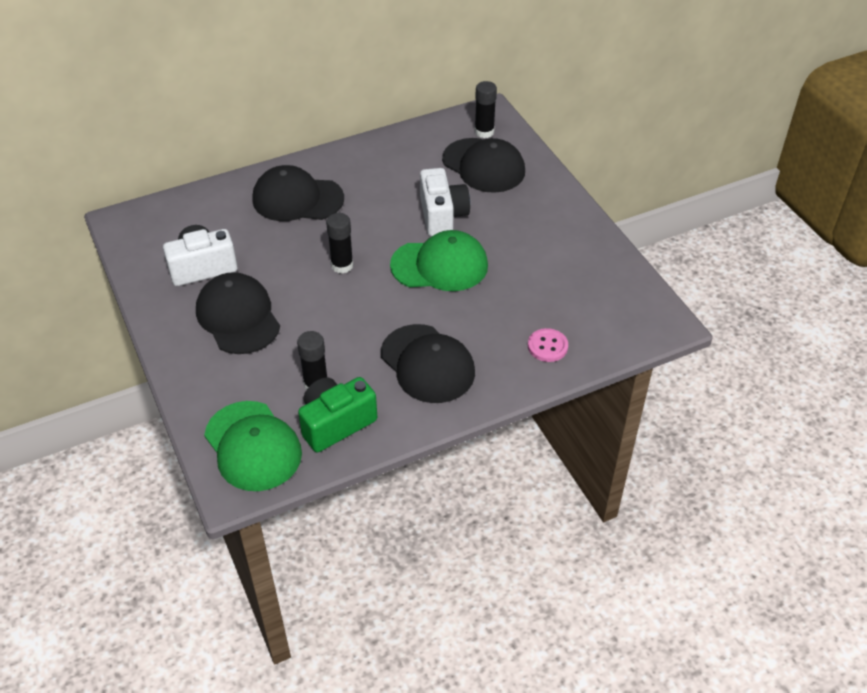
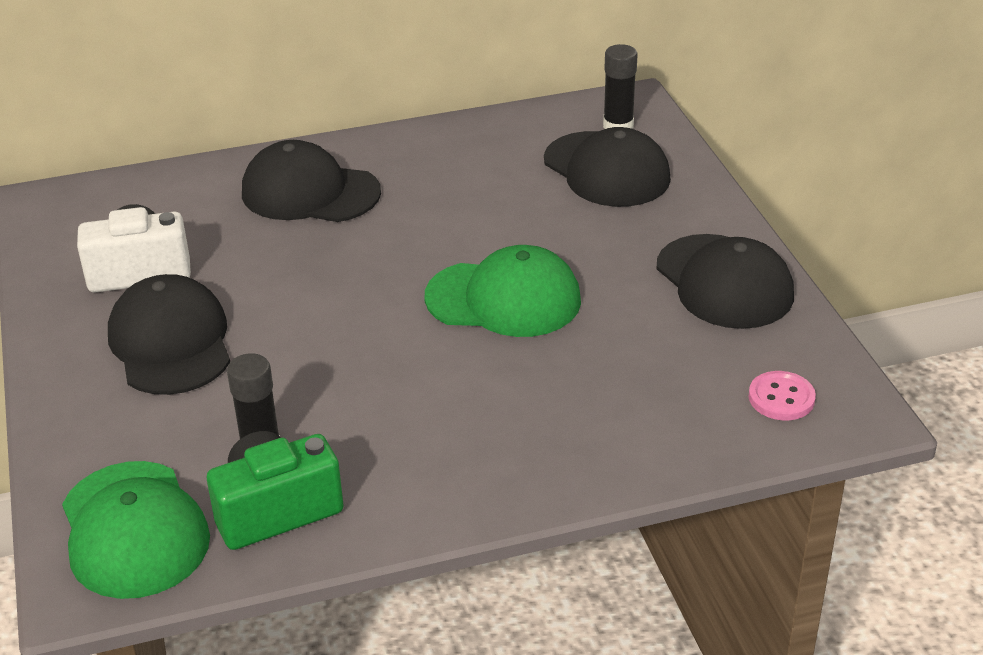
camera: 10 degrees right, 10 degrees down
(342, 265) = (351, 286): black glue stick -> none
(427, 364) = (448, 437): black cap -> black cap (724, 282)
(442, 216) = (525, 231): white camera -> none
(547, 346) = (651, 430): pink button -> pink button (781, 398)

